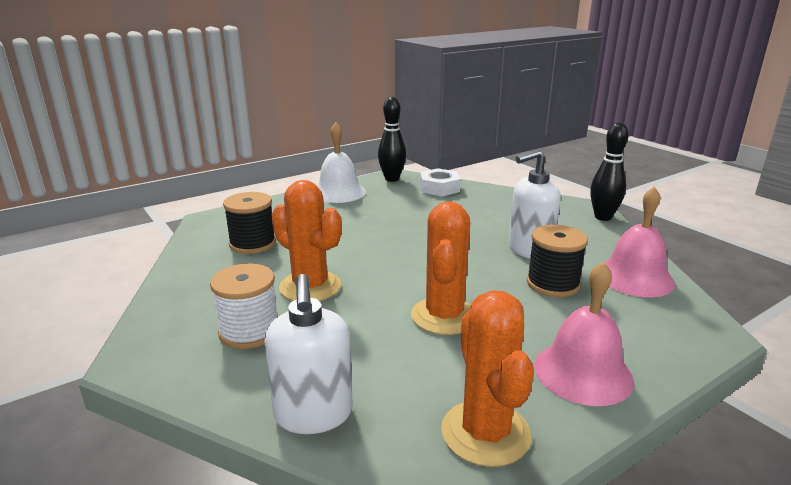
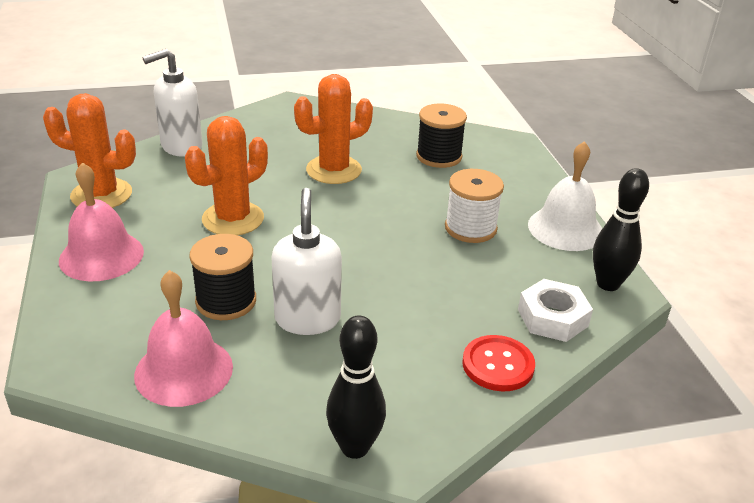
camera: 110 degrees right, 10 degrees up
(249, 331) = (289, 139): white spool -> white spool (470, 228)
(313, 414) = (181, 146): white soap dispenser -> white soap dispenser turned 45 degrees counterclockwise
(444, 316) = (233, 219): orange cactus -> orange cactus turned 75 degrees counterclockwise
(496, 196) = (498, 365): none -> red button

